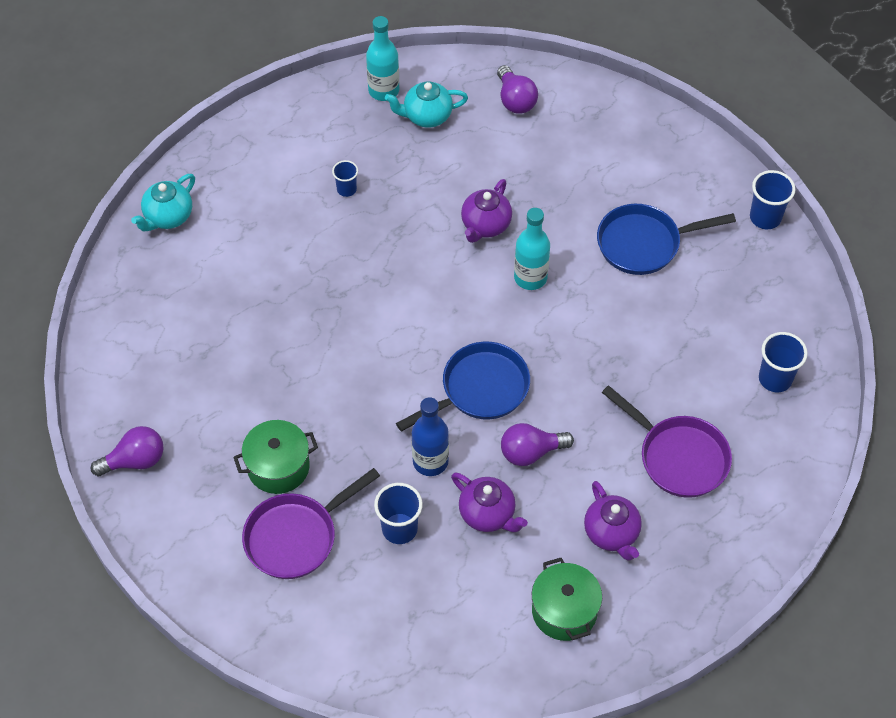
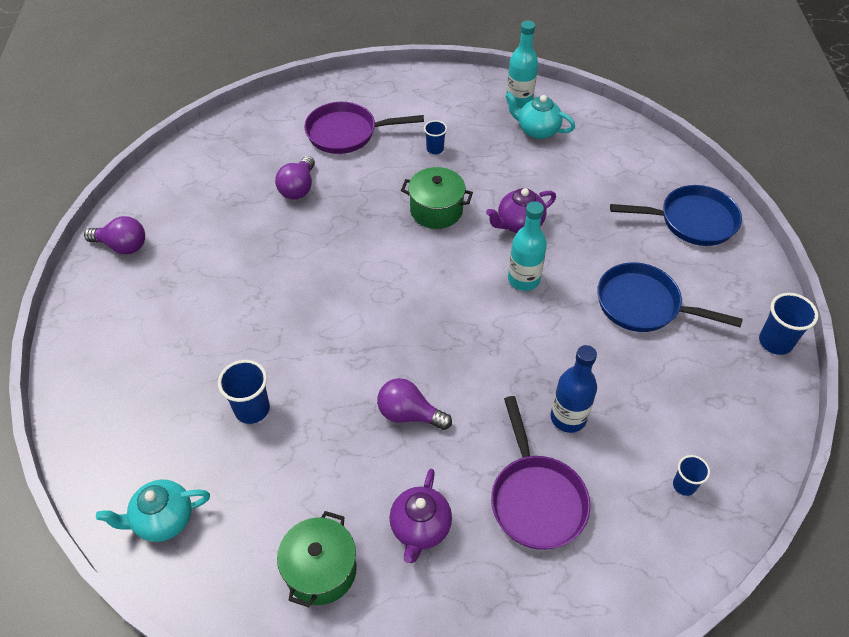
camera: 35 degrees right, 5 degrees down
(168, 217) = (297, 107): turquoise teapot -> turquoise teapot (163, 520)
(278, 467) = (210, 308): green pot -> green pot (436, 210)
(296, 537) = (173, 366): purple pan -> purple pan (346, 133)
(430, 461) = (323, 372): blue bottle -> blue bottle (568, 418)
(480, 389) = (410, 340): blue pan -> blue pan (692, 221)
(488, 514) = (330, 442): purple teapot -> none
(515, 100) = (616, 151): purple light bulb -> purple light bulb (298, 188)
(775, 379) = (684, 485): blue cup -> blue cup, size x0.62

